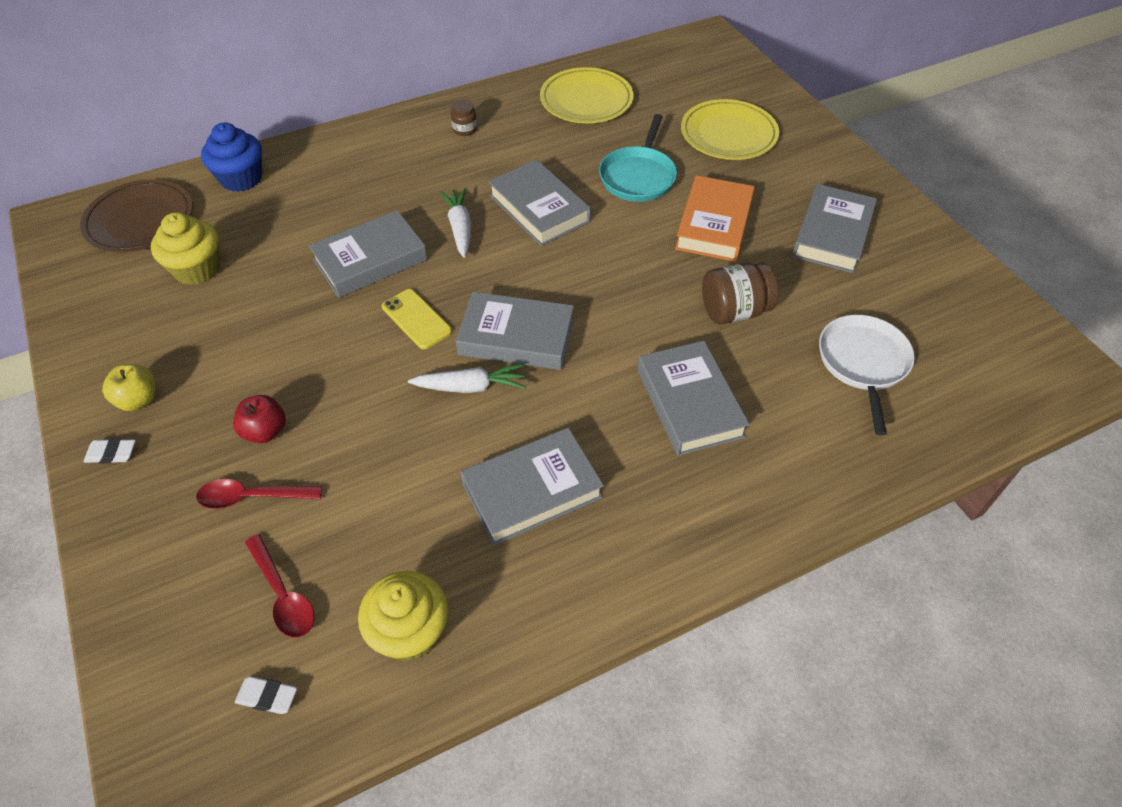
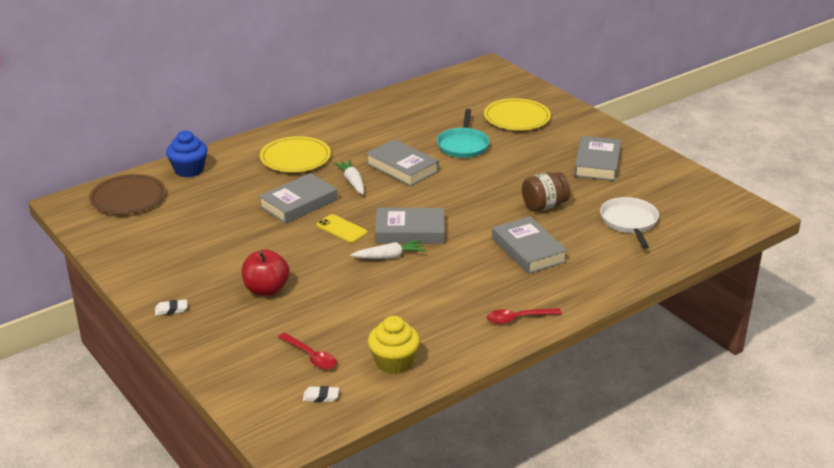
camera: 10 degrees left, 20 degrees down
(138, 400) = (175, 284): yellow apple -> none
(197, 269) = (182, 219): yellow cupcake -> none
(252, 497) = (272, 319): red spoon -> red spoon (518, 318)
(265, 431) = (266, 290): red apple -> red apple, size x1.51
(464, 129) = (335, 130): brown jar -> none
(532, 490) = (444, 298): grey book -> none
(586, 100) = (414, 108): yellow plate -> yellow plate (295, 158)
(714, 224) = (520, 165): orange book -> none

